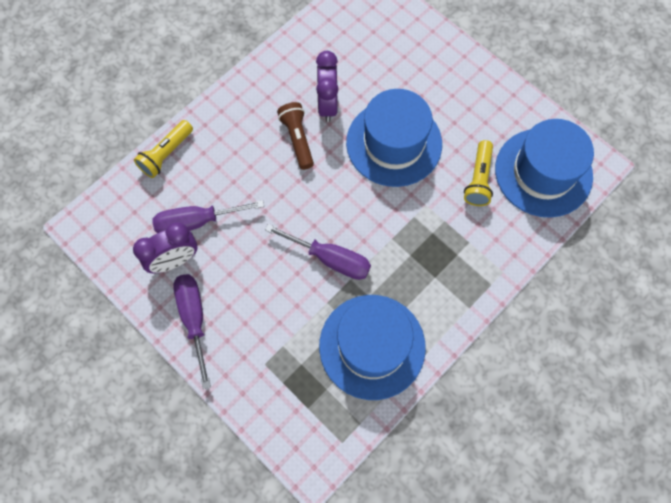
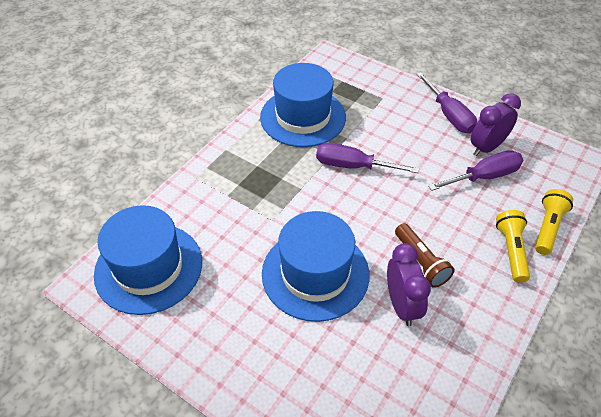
camera: 170 degrees right, 20 degrees down
(478, 179) = (219, 250): yellow flashlight -> yellow flashlight (511, 250)

